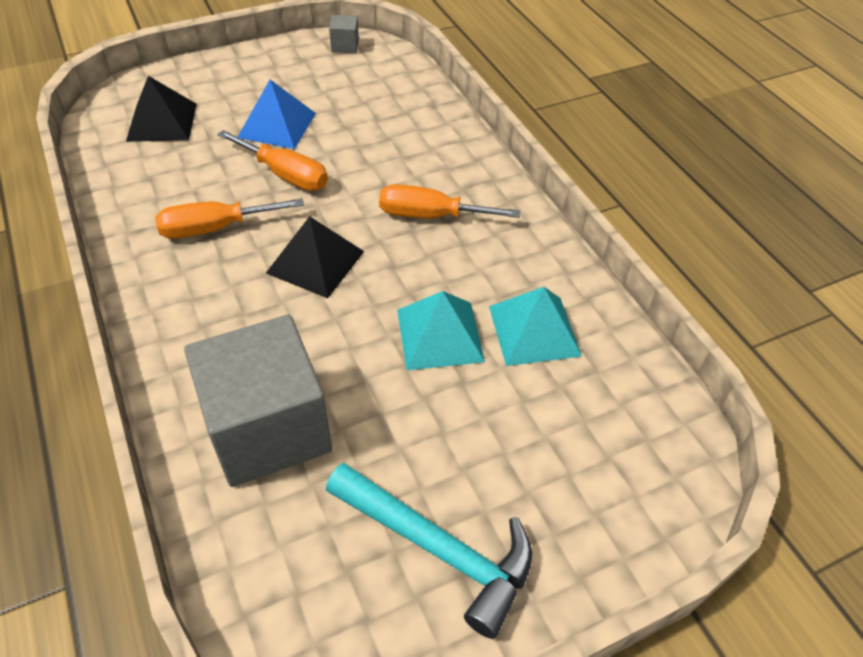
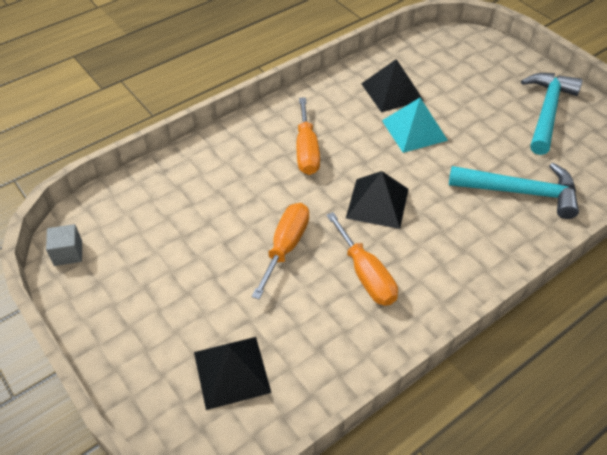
camera: 100 degrees left, 0 degrees up
(268, 428) = (520, 192): grey cube -> turquoise hammer
(277, 125) = (216, 272): blue pyramid -> none
(534, 330) = (392, 92): turquoise pyramid -> black pyramid

